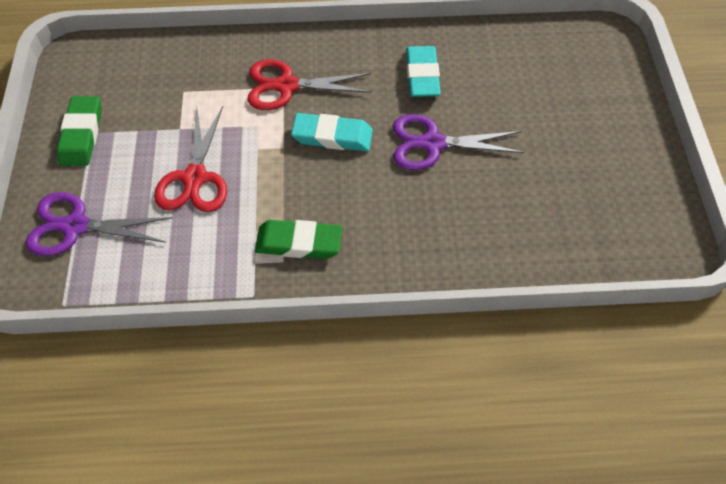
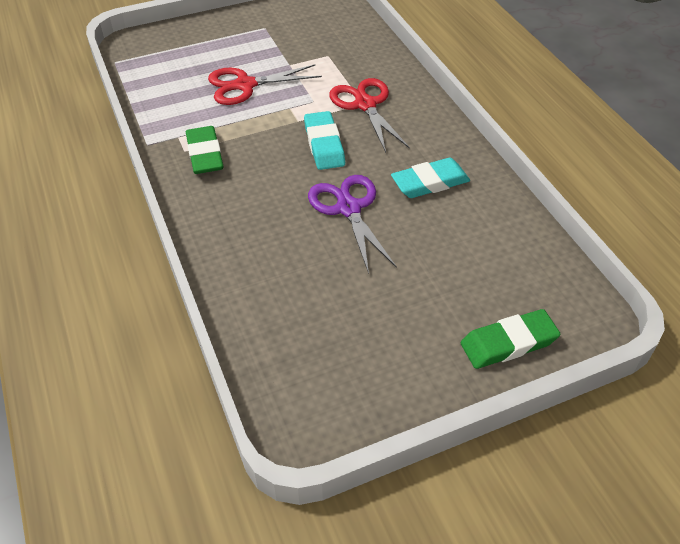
camera: 70 degrees right, 10 degrees down
(75, 226) = (179, 47): purple scissors -> none
(82, 134) = (261, 24): green eraser -> green eraser (508, 343)

